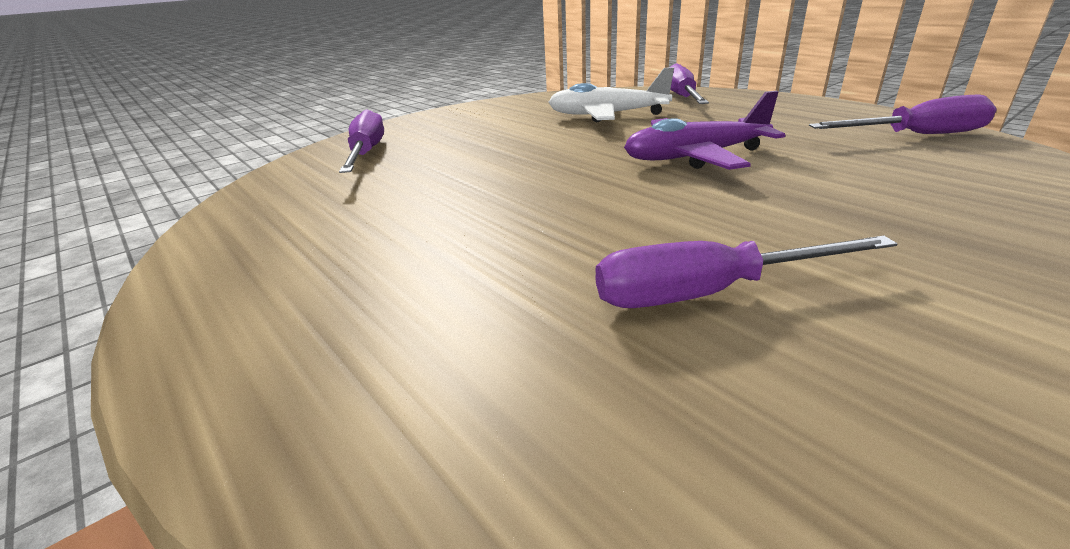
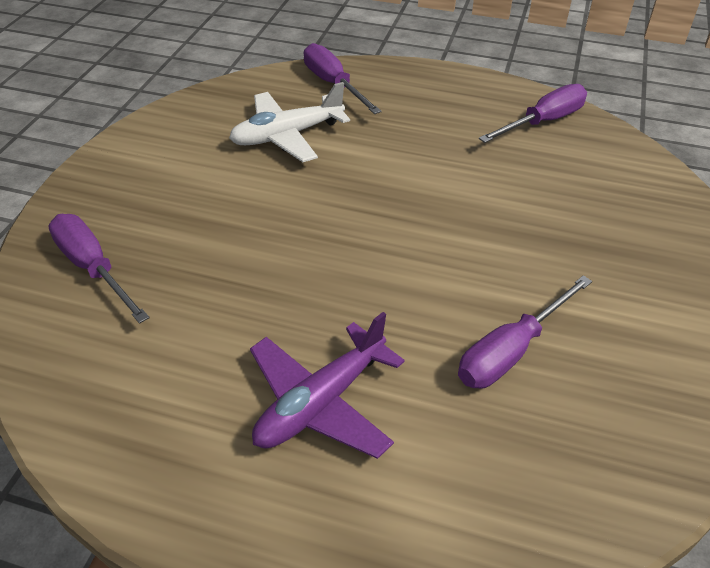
camera: 35 degrees left, 15 degrees up
(695, 157) = (410, 193): purple plane -> purple plane (321, 402)

